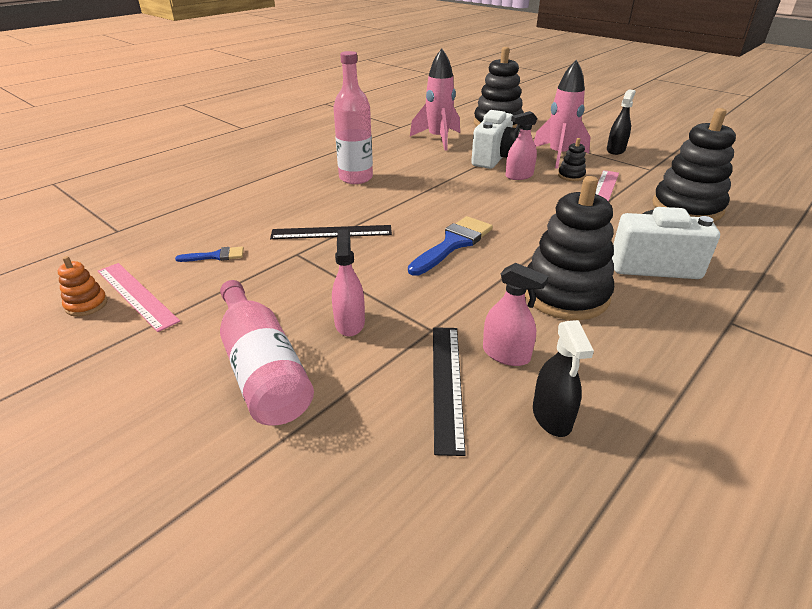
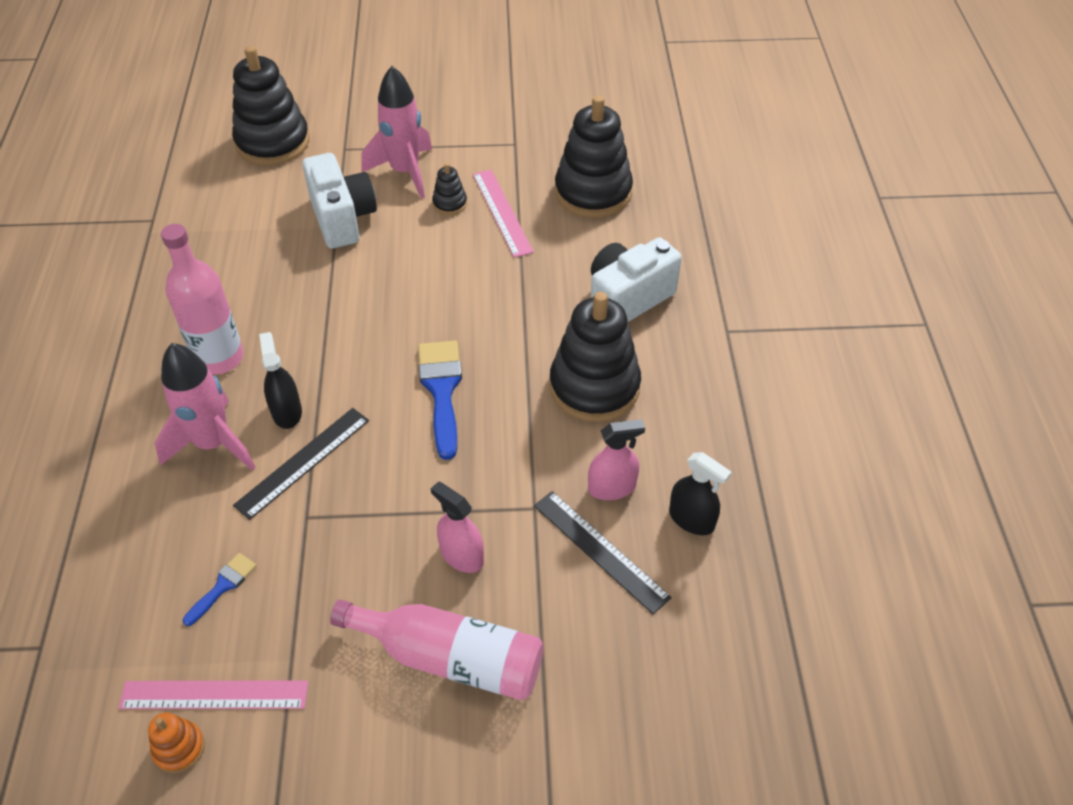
camera: 45 degrees left, 15 degrees up
(438, 139) = (233, 219): pink rocket -> pink rocket (213, 444)
(519, 176) = (398, 237): pink spray bottle -> none
(615, 150) = (453, 126): black spray bottle -> black spray bottle (286, 412)

